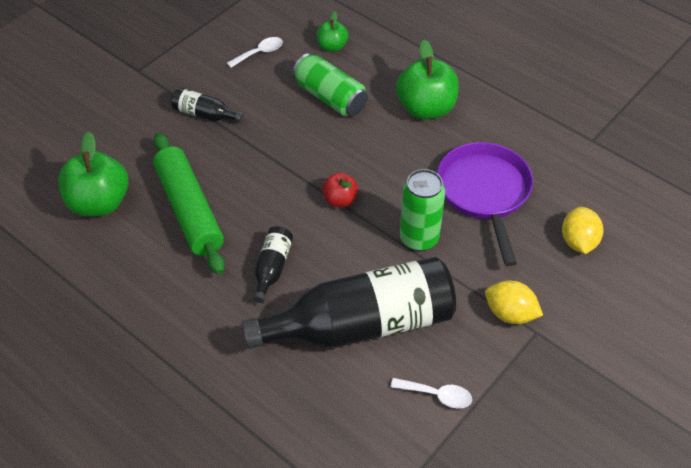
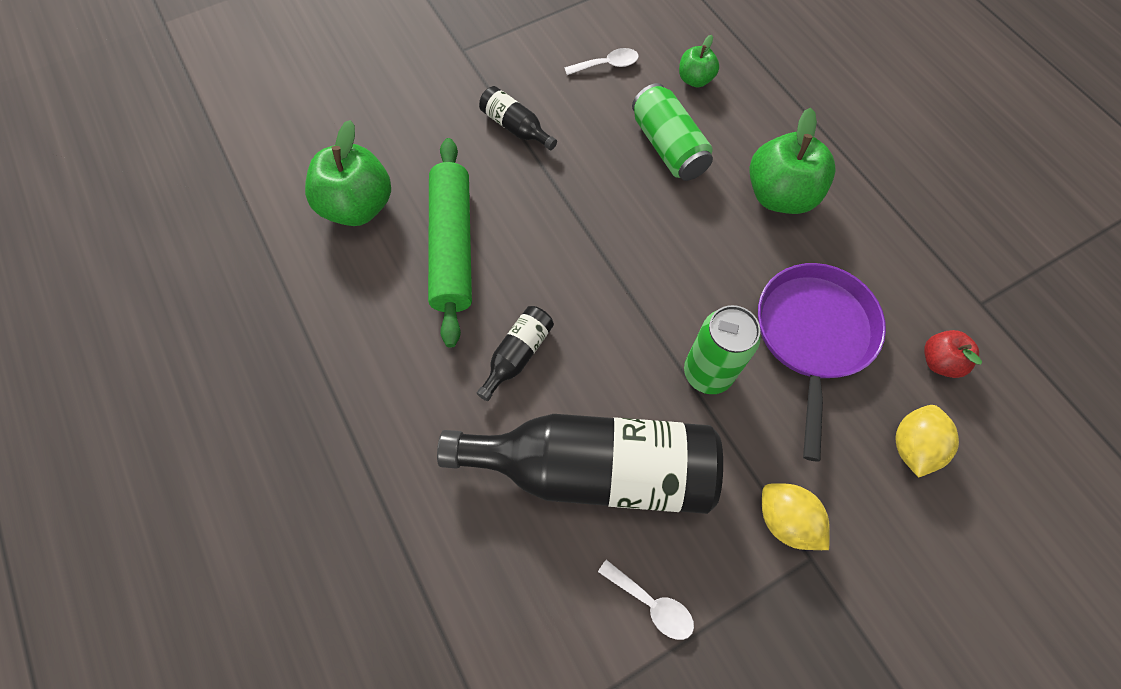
camera: 20 degrees right, 15 degrees up
(340, 200) = (630, 289): red apple -> red apple (939, 361)

